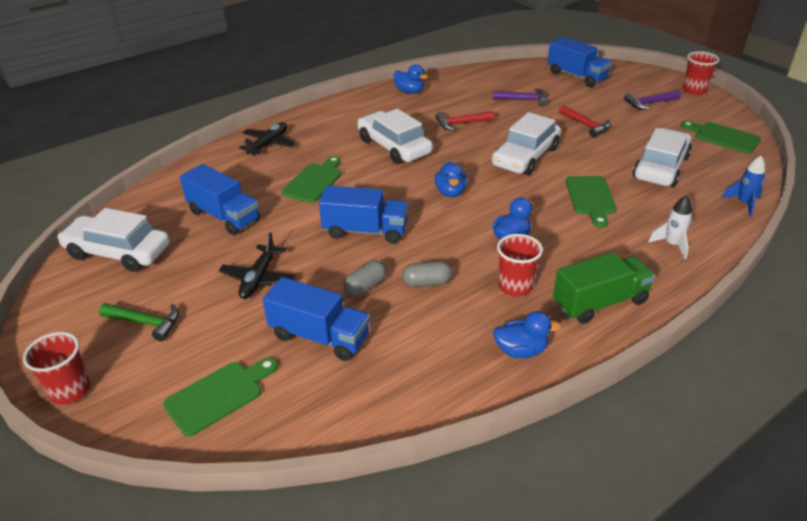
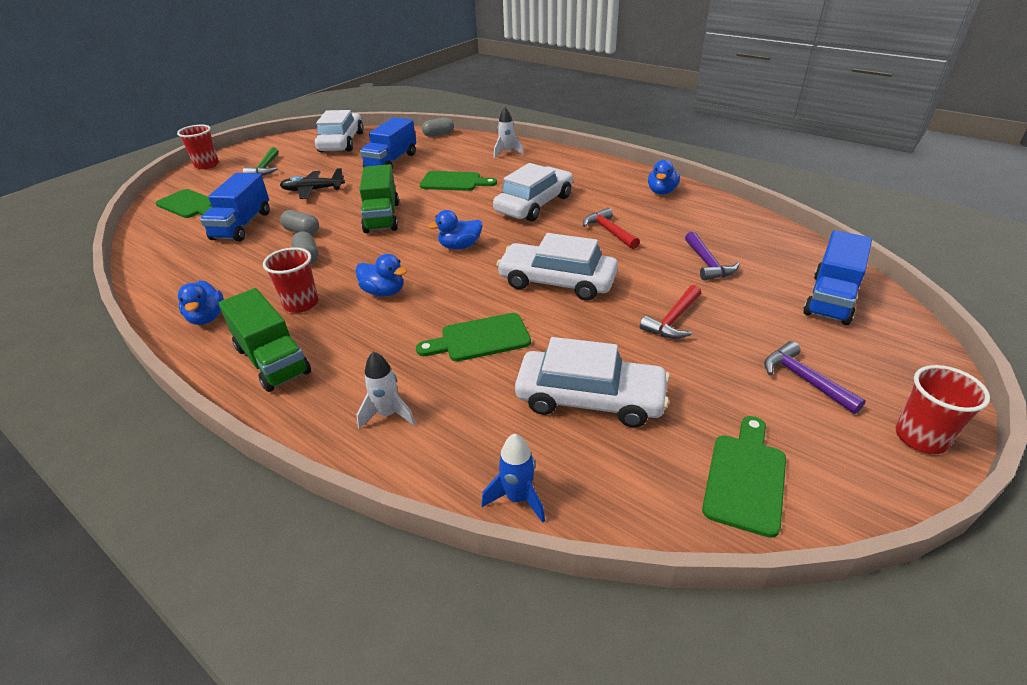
camera: 75 degrees right, 0 degrees up
(174, 178) = (438, 134): none -> grey capsule
(268, 144) = (507, 153): black plane -> white rocket
(365, 231) = (382, 217): blue truck -> green truck

